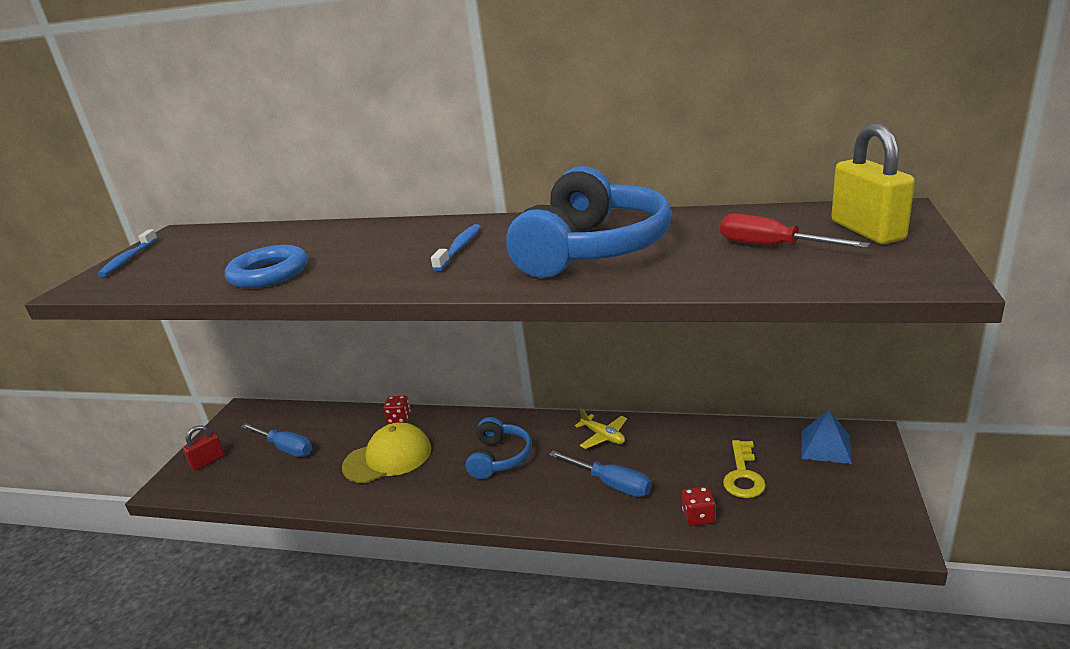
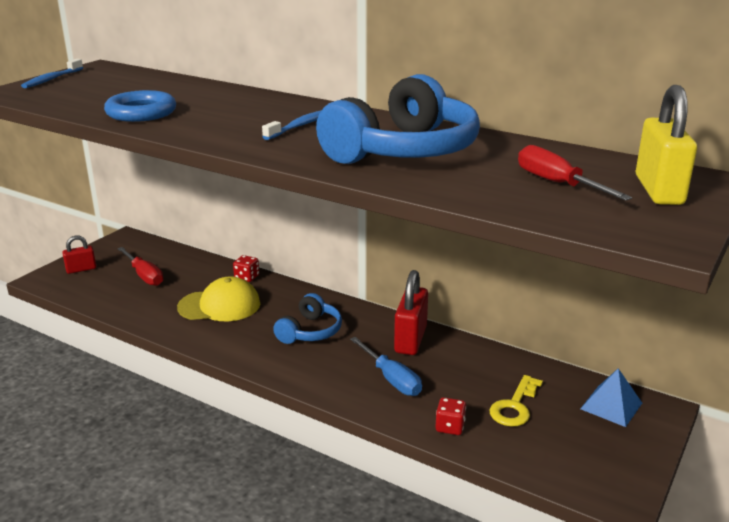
camera: 15 degrees right, 0 degrees up
(285, 448) = (144, 276): blue screwdriver -> red screwdriver
(603, 436) = (410, 339): yellow plane -> red padlock

